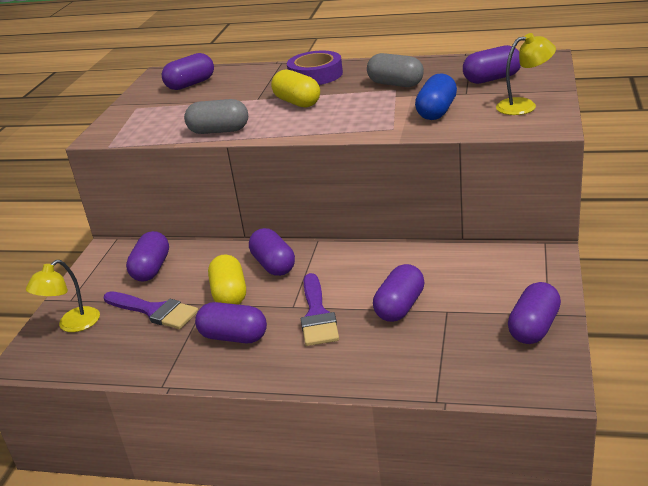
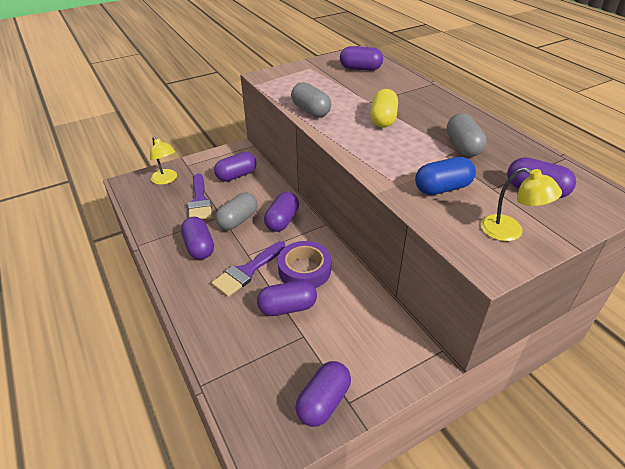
camera: 45 degrees right, 10 degrees up
(72, 325) = (166, 180): yellow lamp -> yellow lamp turned 120 degrees counterclockwise
(230, 294) = (238, 220): yellow capsule -> grey capsule
(315, 75) = (432, 106): purple tape -> purple tape (304, 270)
(534, 328) = (323, 402): purple capsule -> purple capsule turned 45 degrees counterclockwise

